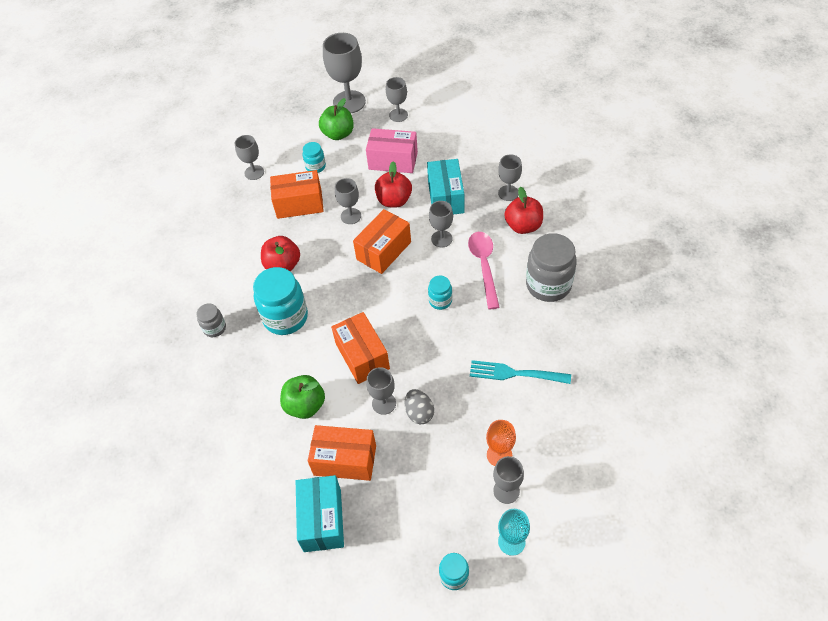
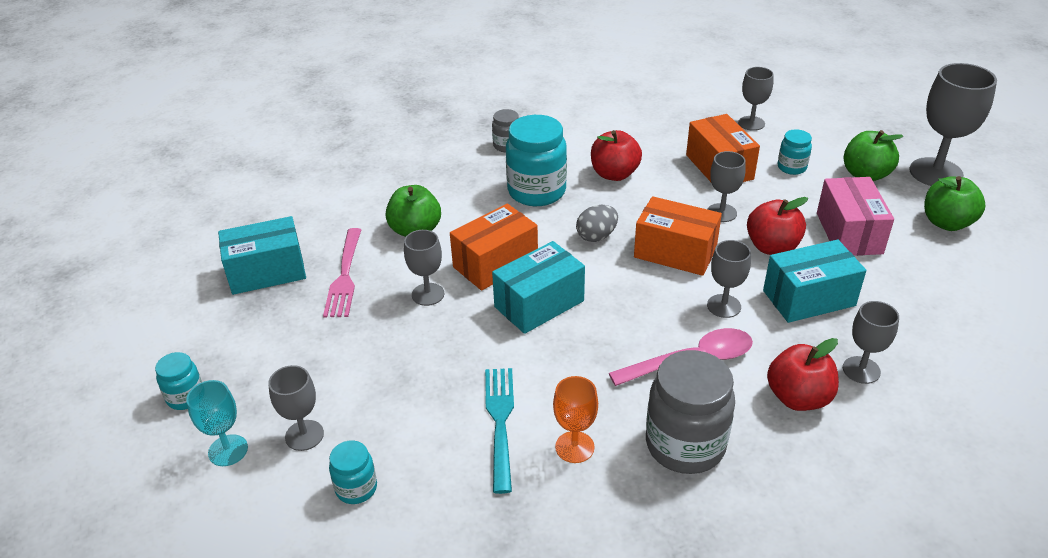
camera: 75 degrees right, 15 degrees down
(345, 460) = (344, 275): orange box -> pink fork
(398, 115) = (946, 223): grey goblet -> green apple
(413, 336) = (539, 304): none -> turquoise box
(419, 413) = (418, 329): grey egg -> grey egg (596, 236)
(440, 301) = (608, 322): turquoise jar -> turquoise jar (356, 488)
(499, 455) = (360, 420): orange goblet -> orange goblet (574, 447)

